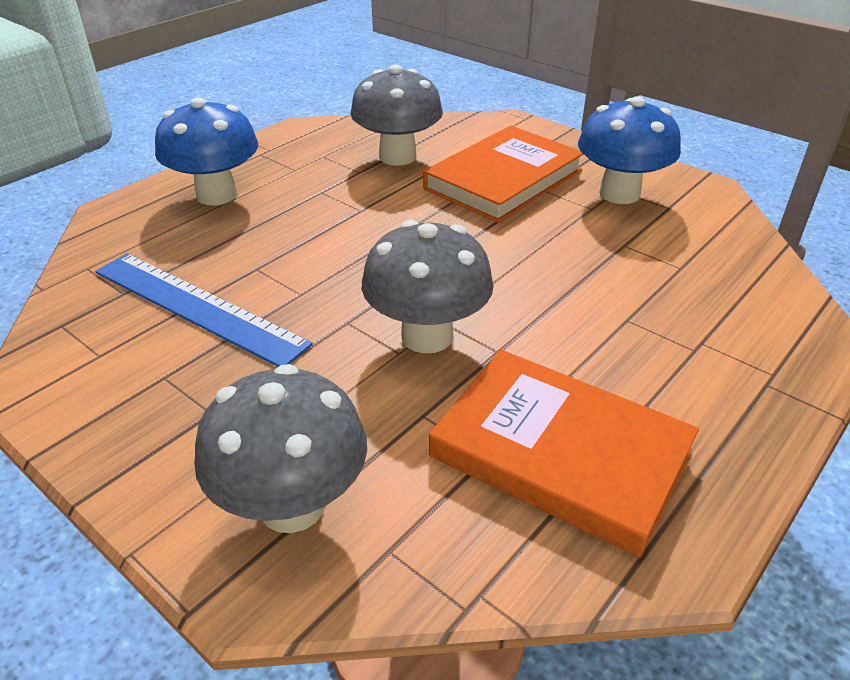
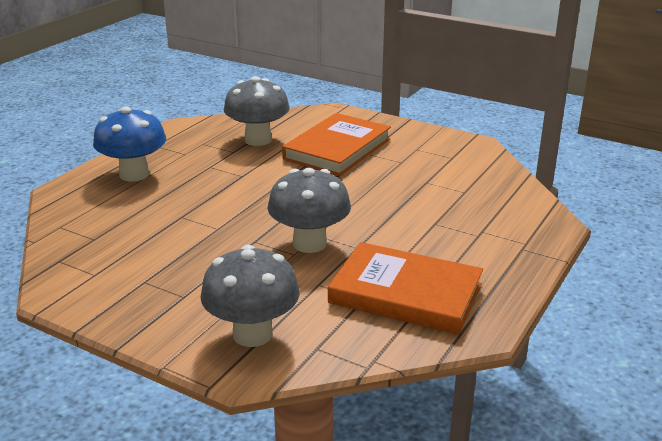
camera: 10 degrees left, 10 degrees down
(197, 307) = (150, 242): blue ruler -> none
(619, 194) = (418, 152): blue mushroom -> none

